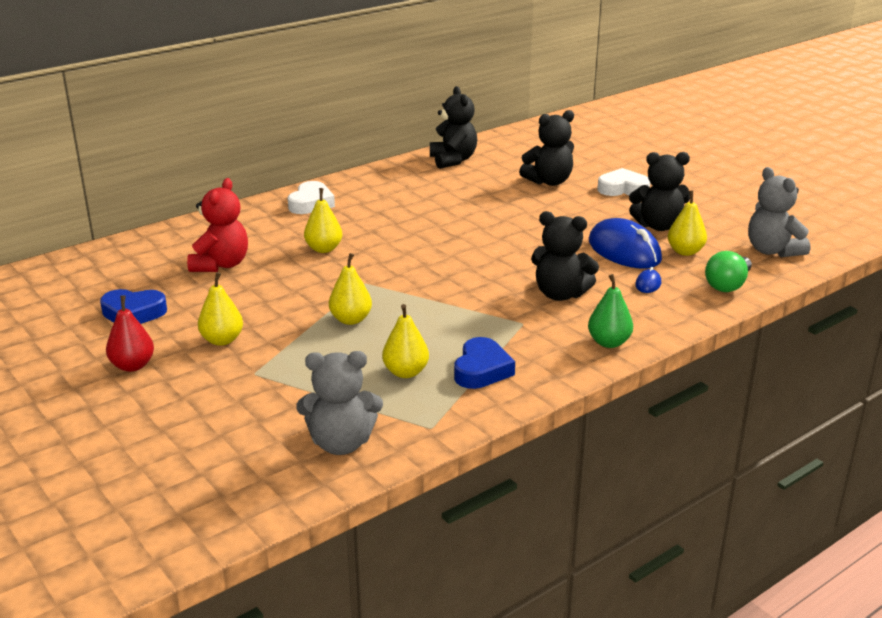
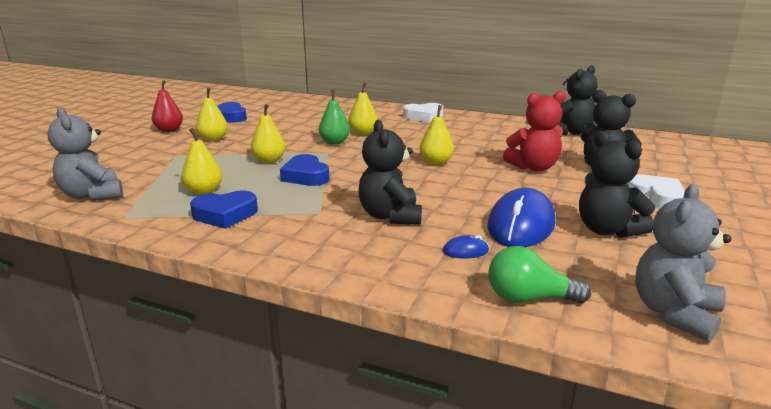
camera: 60 degrees right, 5 degrees down
(221, 265) = (309, 118): red teddy bear -> red teddy bear (534, 167)
(423, 310) = (305, 176): none -> blue heart
(609, 342) = (318, 256): green pear -> green pear (334, 142)
(685, 251) = (572, 256): yellow pear -> yellow pear (436, 162)

